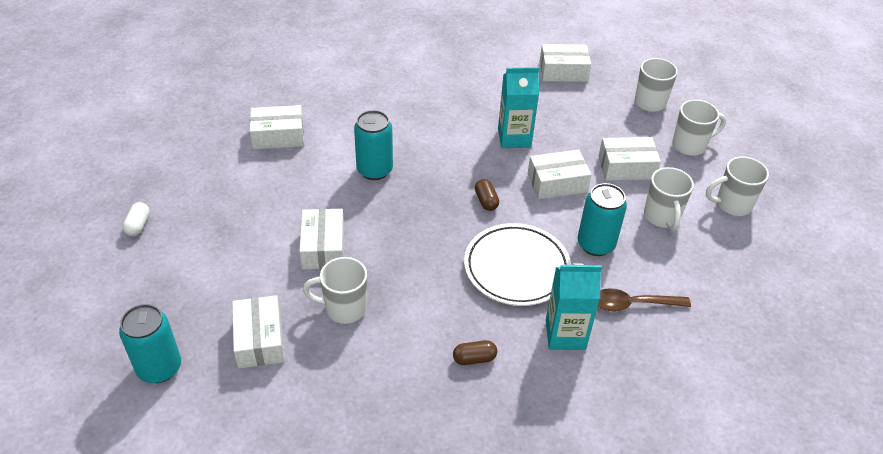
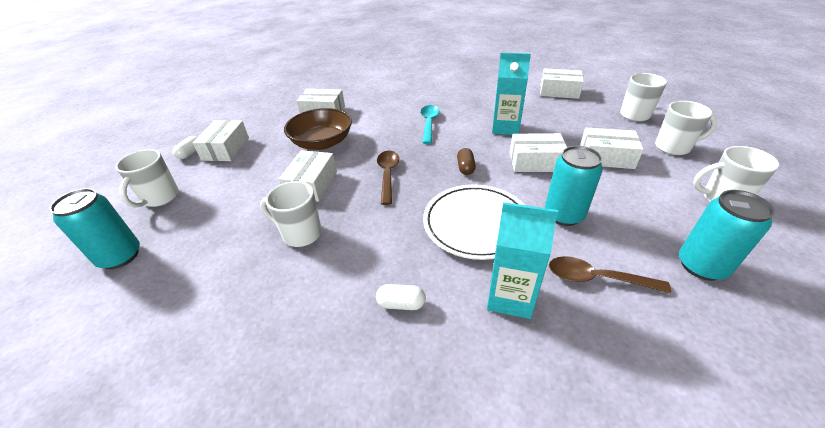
camera: 20 degrees right, 5 degrees down
(259, 340) = (214, 248): white box -> white box (226, 149)
(304, 186) = (322, 142): none -> brown bowl
(374, 170) = (381, 138): turquoise can -> turquoise can (701, 266)
(404, 222) = (387, 175): none -> brown spoon
(423, 141) = (429, 123): none -> turquoise spoon
(474, 358) = (401, 304): brown capsule -> white capsule
(662, 217) = (639, 200): white mug -> white mug (160, 198)

